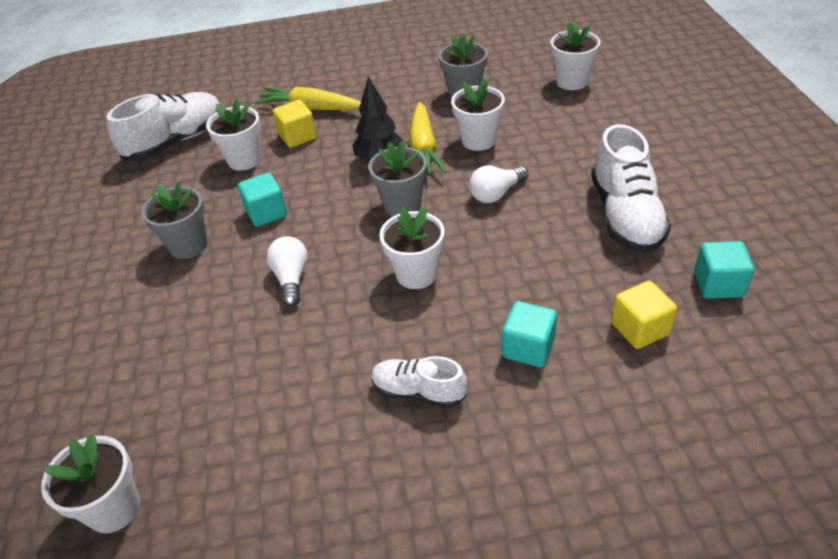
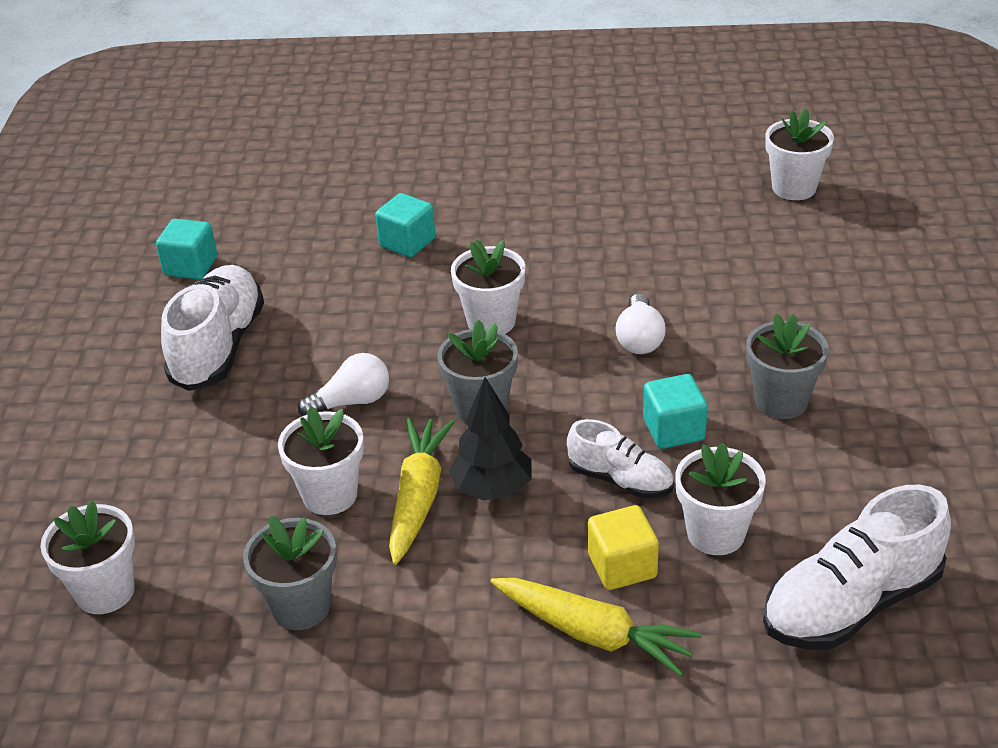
camera: 170 degrees left, 5 degrees down
(418, 392) = (522, 225): white shoe -> white shoe (620, 480)
(640, 329) = (296, 243): yellow cube -> none

